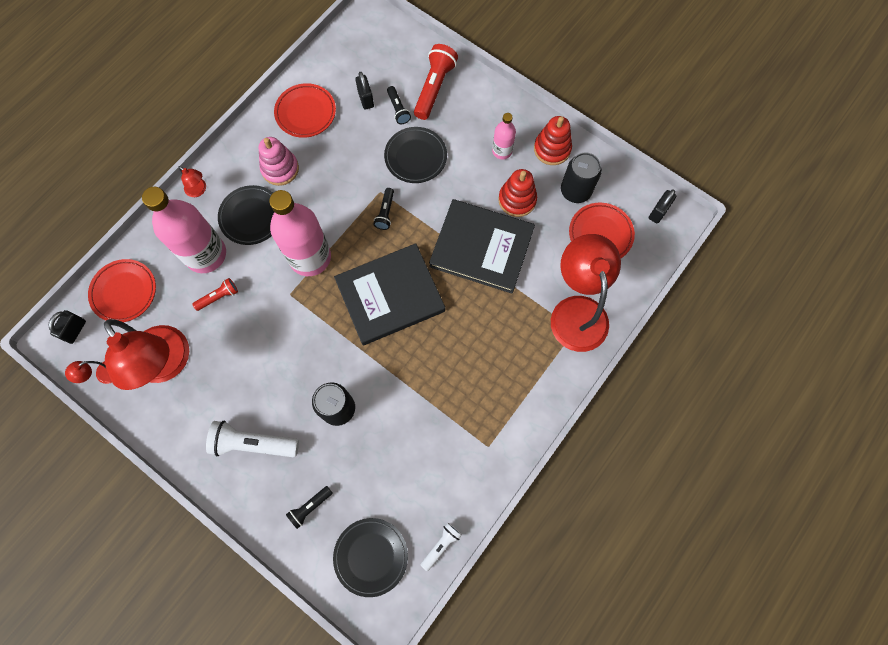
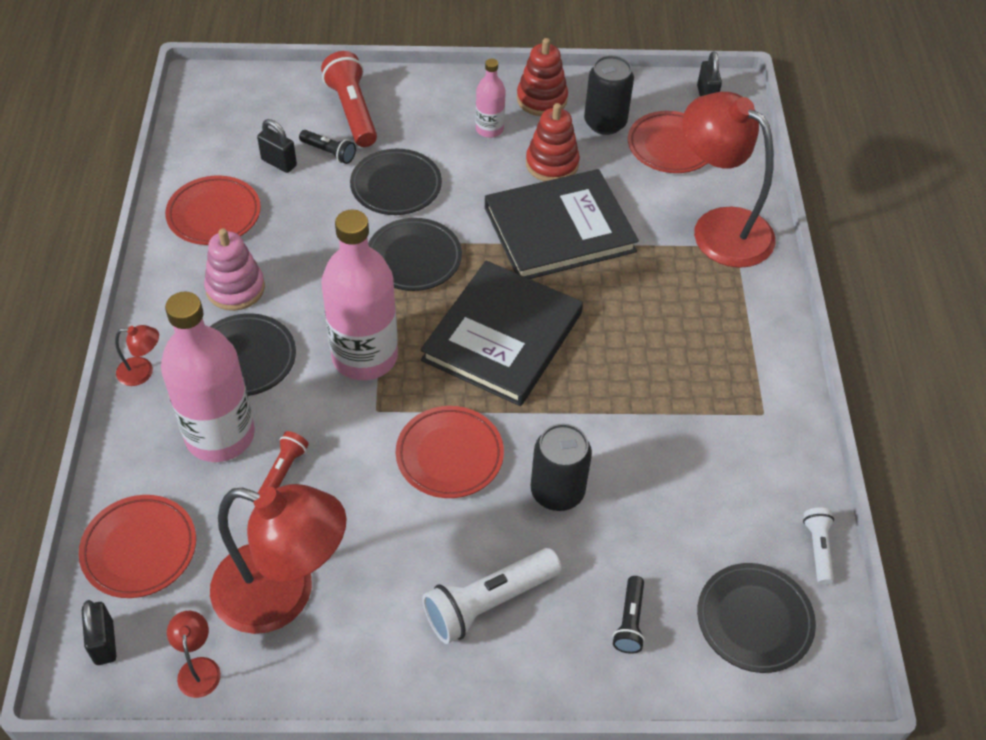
camera: 40 degrees left, 20 degrees down
(103, 375) = (198, 668): red lamp -> red lamp turned 150 degrees clockwise
(303, 347) = (449, 455): none -> red plate
(385, 212) = (414, 258): black flashlight -> black plate

